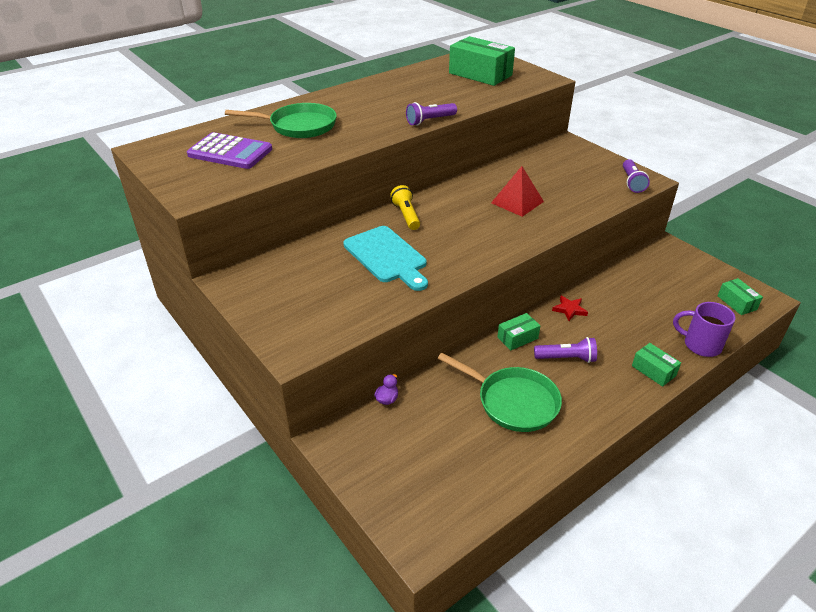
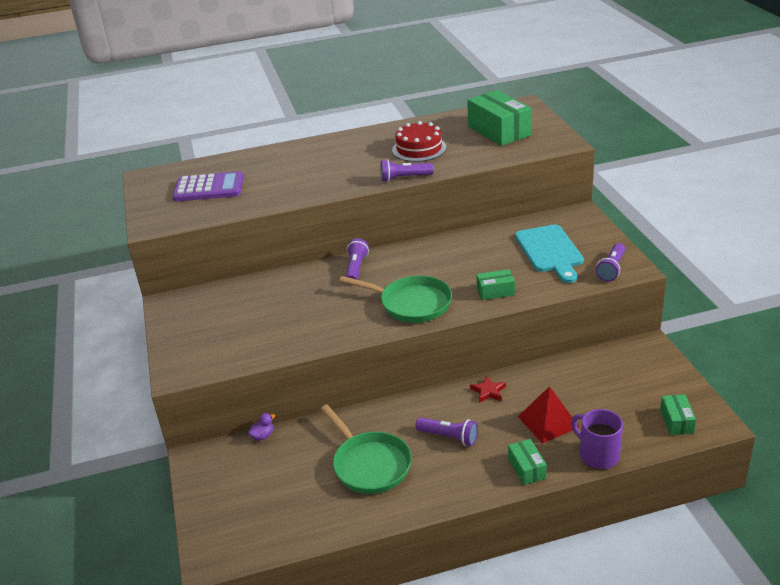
camera: 25 degrees right, 5 degrees down
(230, 152) = (209, 188): purple calculator -> purple calculator turned 45 degrees counterclockwise
(298, 126) = (283, 169): green pan -> green pan (411, 304)
(387, 256) = (310, 305): turquoise cutting board -> turquoise cutting board (550, 251)
(406, 215) = (356, 268): yellow flashlight -> purple flashlight
(420, 95) = (419, 149): none -> red cake
(517, 202) = (472, 271): red pyramid -> red pyramid (548, 421)
(517, 338) = (416, 408): green box -> green box (495, 291)

